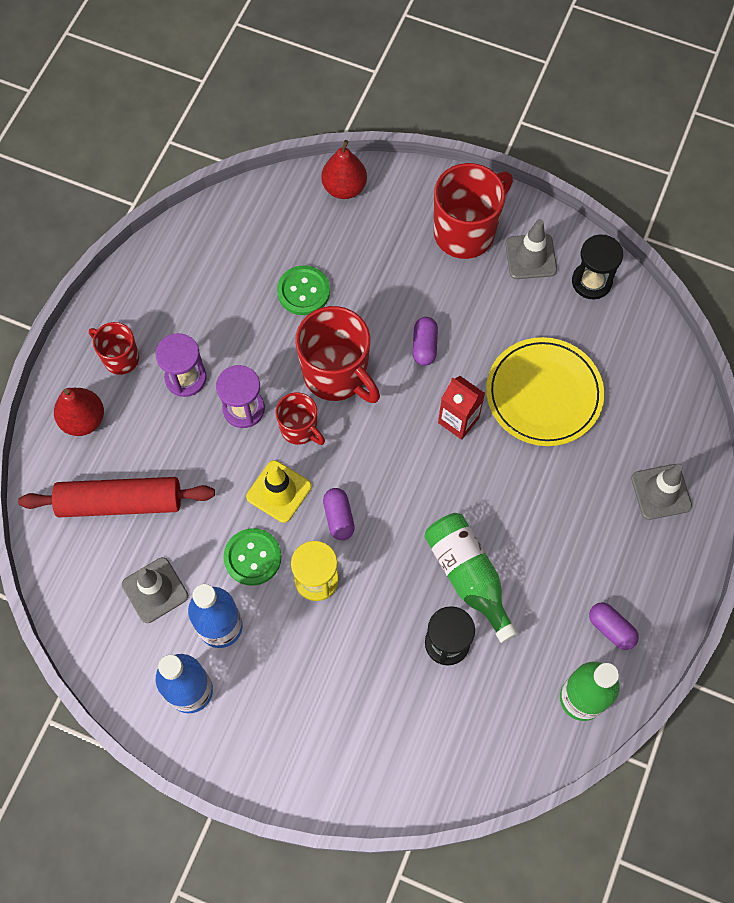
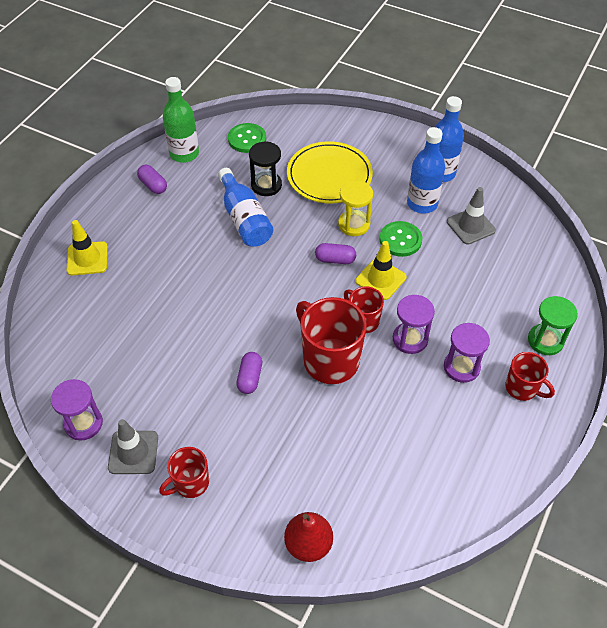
camera: 175 degrees left, 15 degrees down
(83, 420) = (545, 340): red pear -> green hourglass
(120, 502) = (504, 281): red rolling pin -> none
(303, 291) = (356, 435): green button -> green button (247, 139)
(339, 517) = (335, 259): purple capsule -> purple capsule turned 75 degrees counterclockwise
(458, 420) = (231, 318): red carton -> none
(466, 232) = (190, 483): red mug -> red mug, size x0.56
(468, 576) = (244, 219): green bottle -> blue bottle
(544, 394) = (156, 332): yellow plate -> yellow plate (329, 175)
(591, 282) = (83, 423): black hourglass -> purple hourglass
(661, 492) = (87, 258): grey traffic cone -> yellow traffic cone

